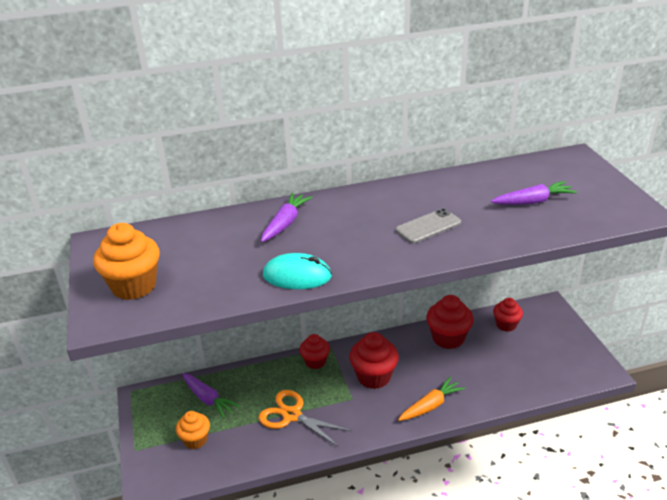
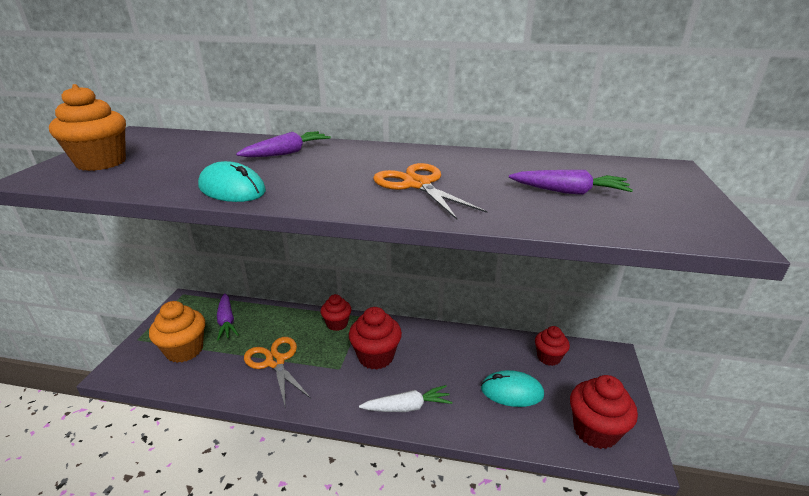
camera: 25 degrees right, 5 degrees down
(195, 440) = (184, 350): orange cupcake -> orange cupcake, size x1.56
(428, 226) = (417, 184): grey phone -> orange scissors
(431, 405) = (407, 407): orange carrot -> white carrot
(448, 338) = (476, 348): red cupcake -> red cupcake (595, 431)
(497, 362) = (512, 391): none -> turquoise mouse

